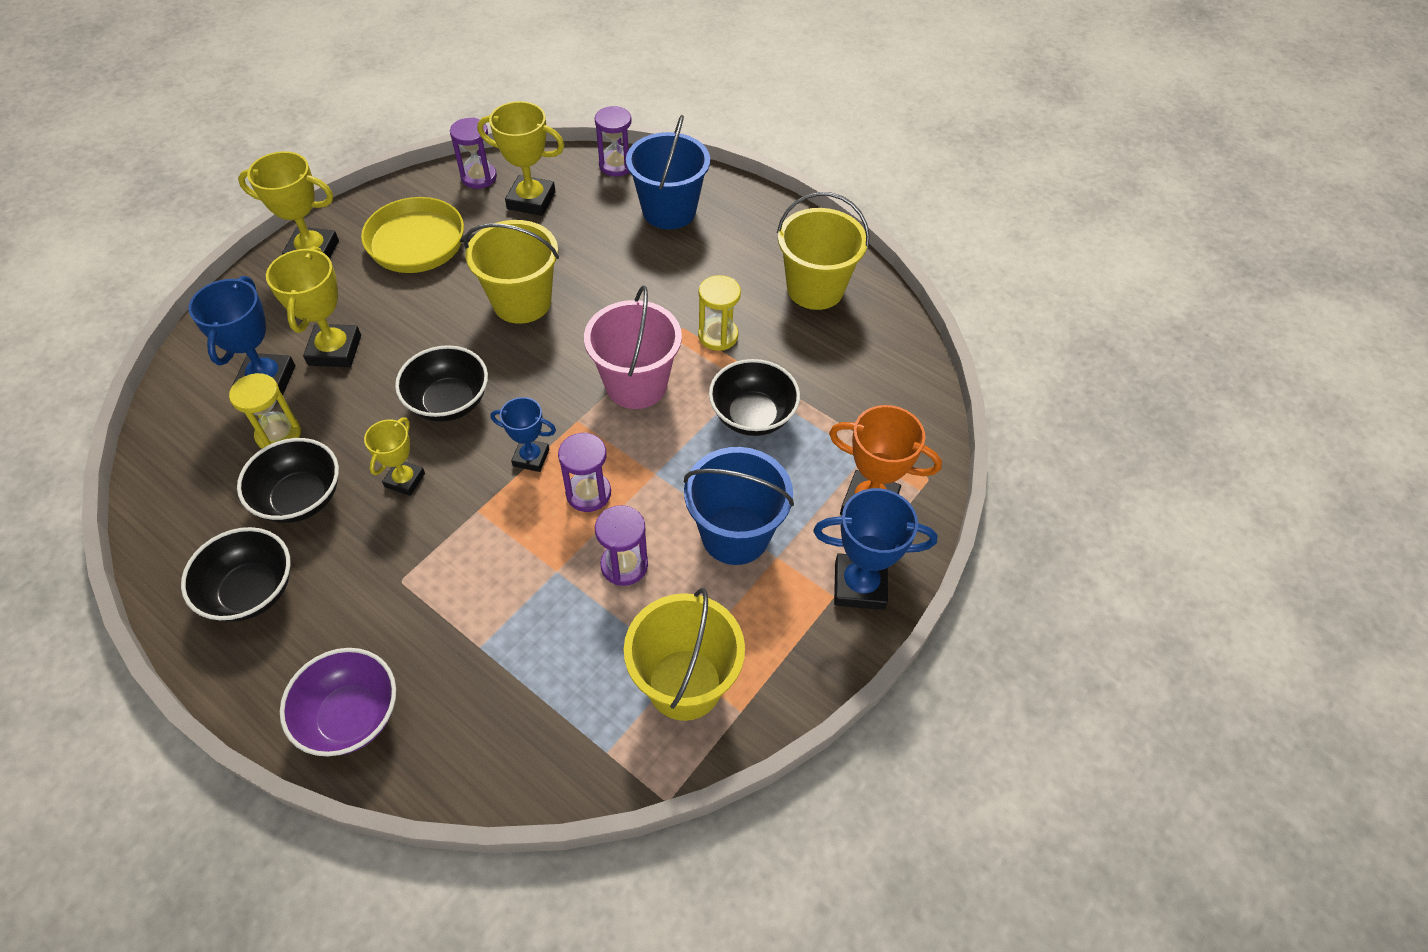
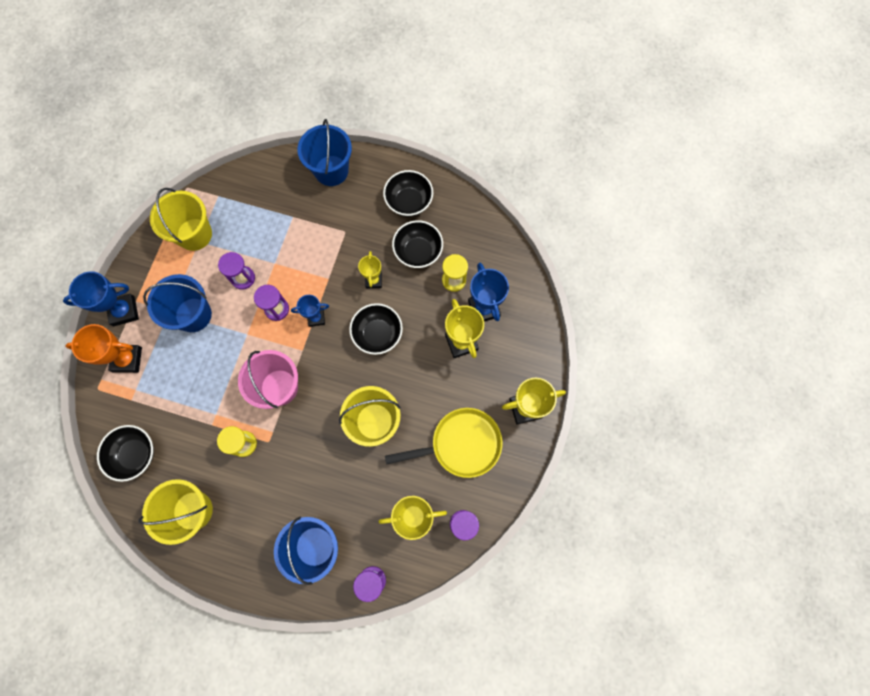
camera: 160 degrees right, 20 degrees up
(351, 716) = (331, 170): purple bowl -> blue bucket
(752, 416) = (205, 392): black bowl -> black bowl (135, 454)

